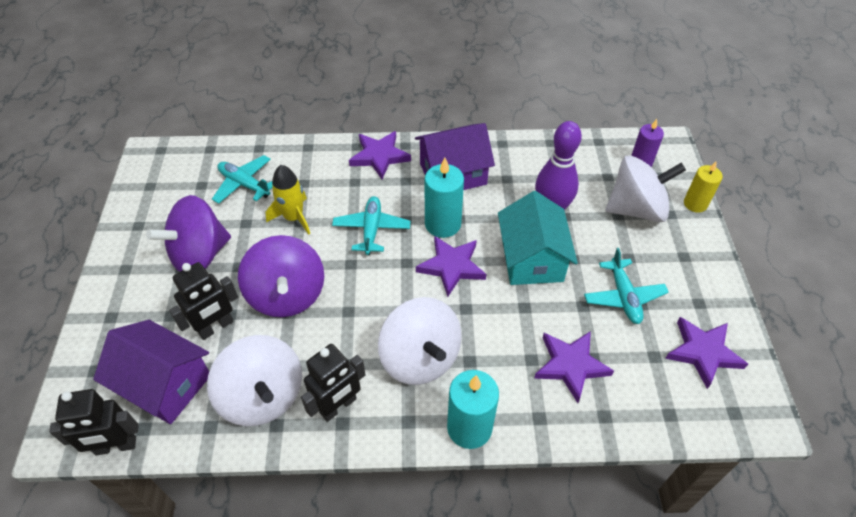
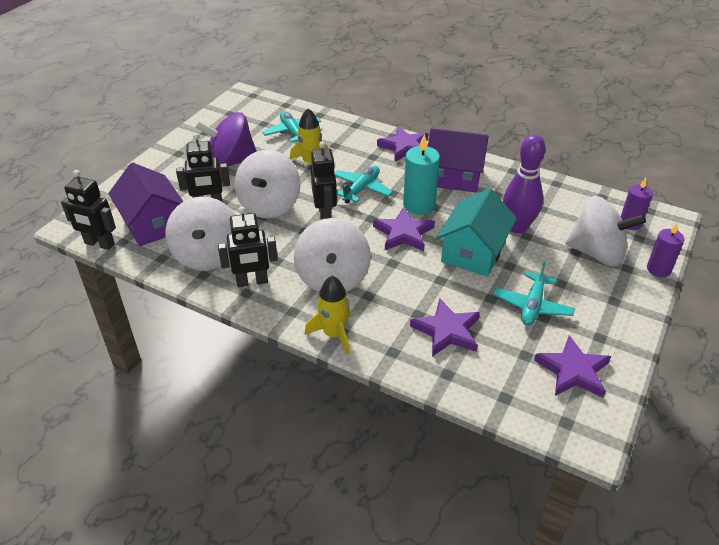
camera: 30 degrees right, 10 degrees down
(287, 295) = (269, 205): purple spinning top -> white spinning top
(356, 279) = (325, 214): none -> black robot
(469, 428) = (334, 334): turquoise candle -> yellow rocket
(695, 204) = (658, 269): yellow candle -> purple candle

